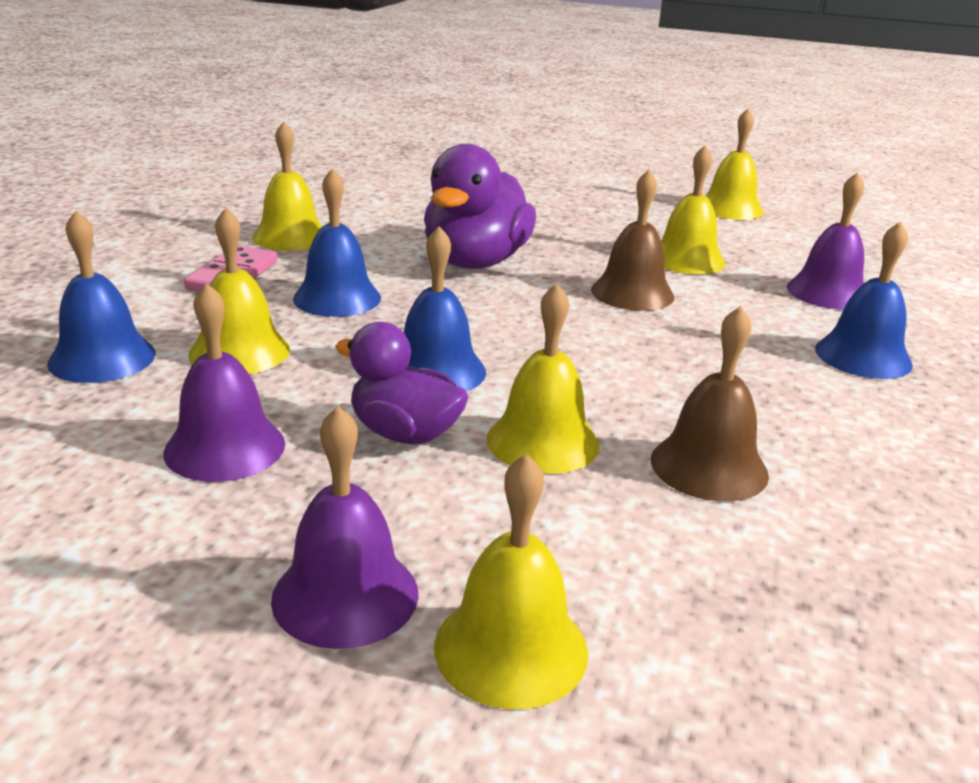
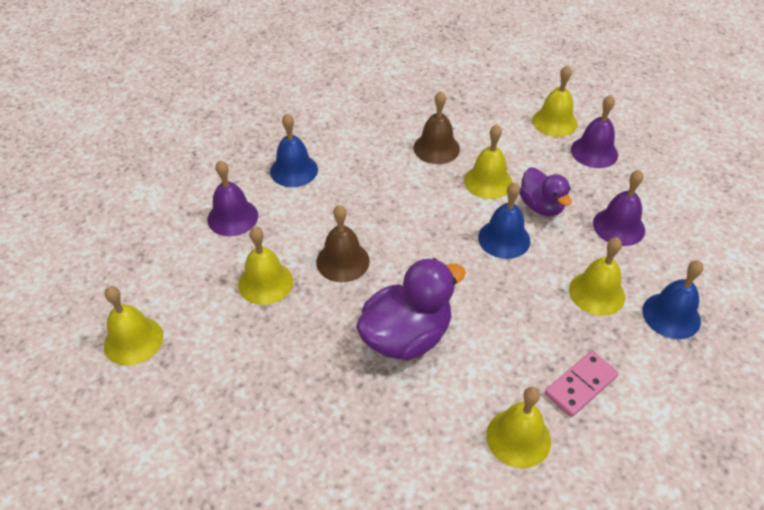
camera: 145 degrees left, 20 degrees up
(337, 298) = (522, 327): blue bell -> none

